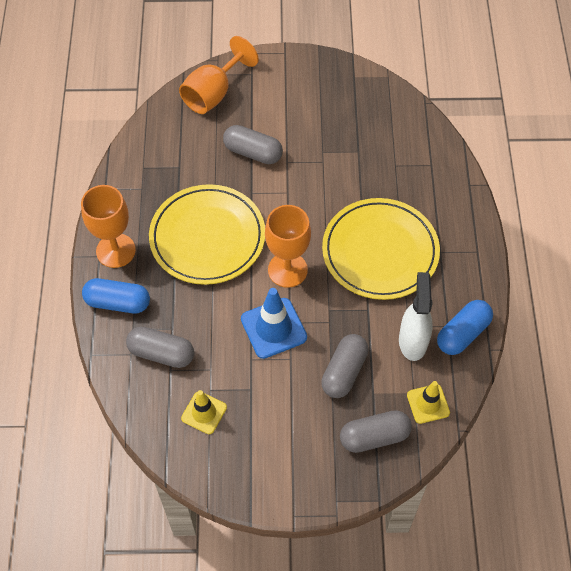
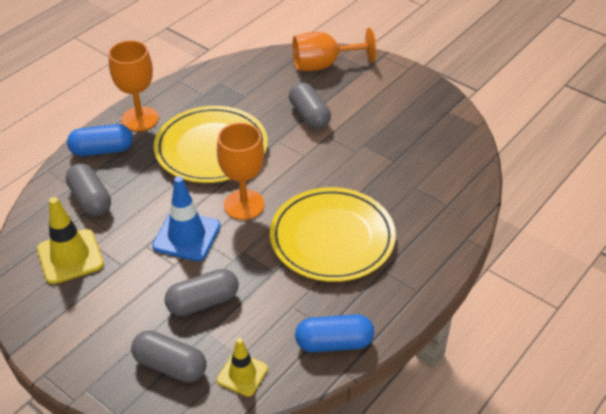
camera: 40 degrees right, 15 degrees down
(118, 302) = (102, 150): blue capsule -> blue capsule turned 60 degrees counterclockwise
(204, 413) = (70, 257): yellow traffic cone -> yellow traffic cone, size x1.56
(413, 341) = (284, 319): white spray bottle -> none

